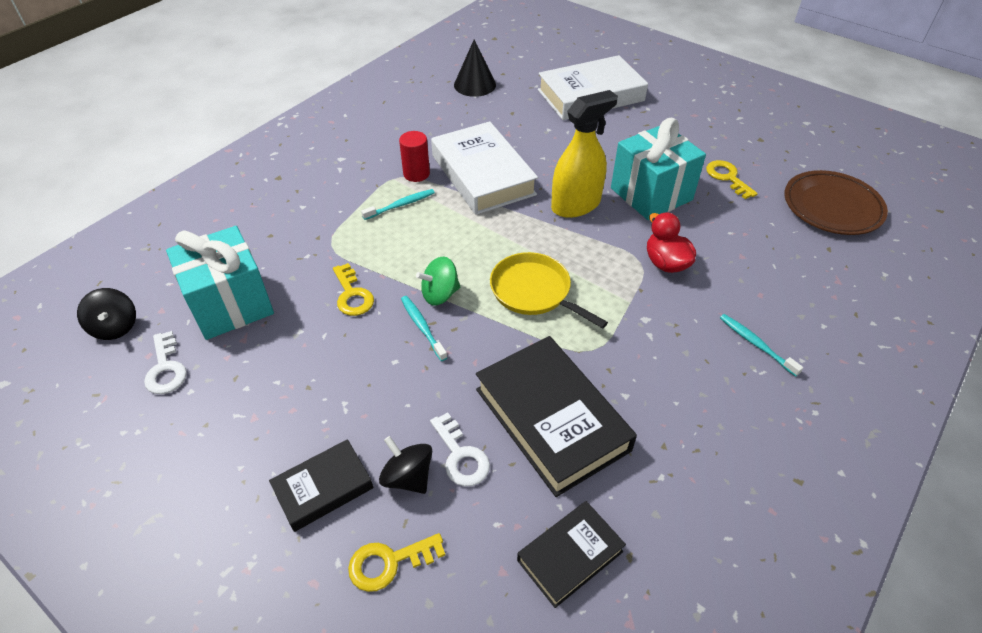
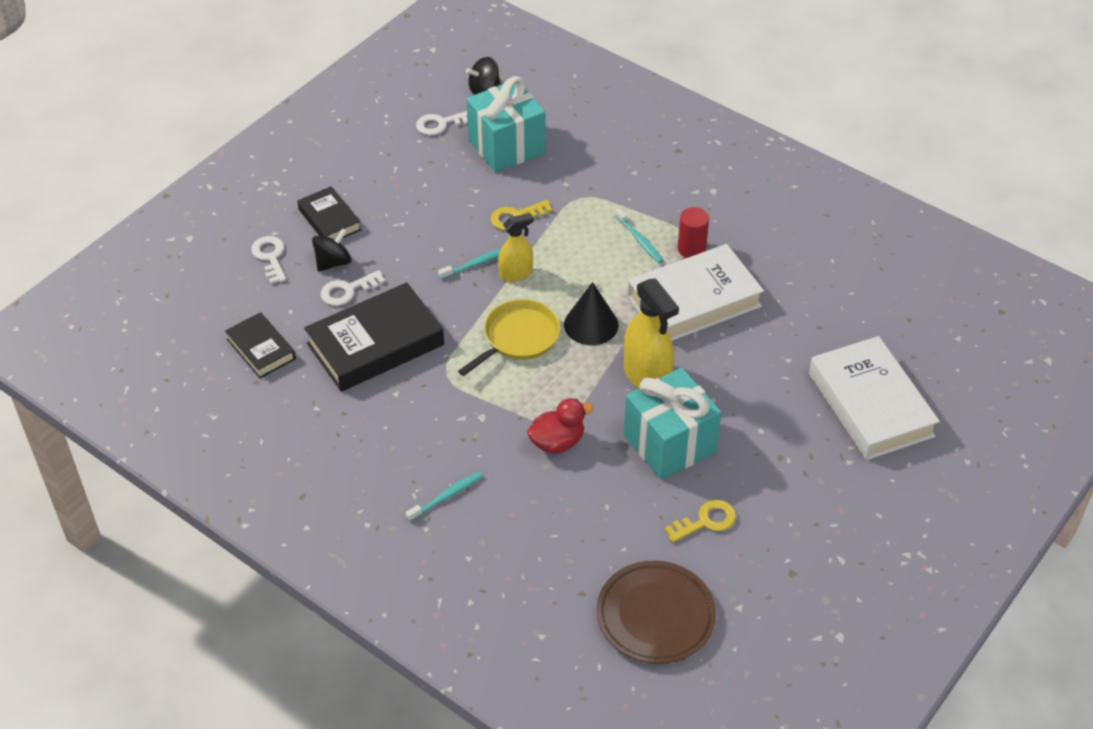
camera: 90 degrees right, 0 degrees up
(389, 562) = (270, 257): yellow key -> white key
(440, 294) = (516, 273): green spinning top -> yellow spray bottle
(475, 85) = (876, 292): black cone -> black cone (591, 324)

